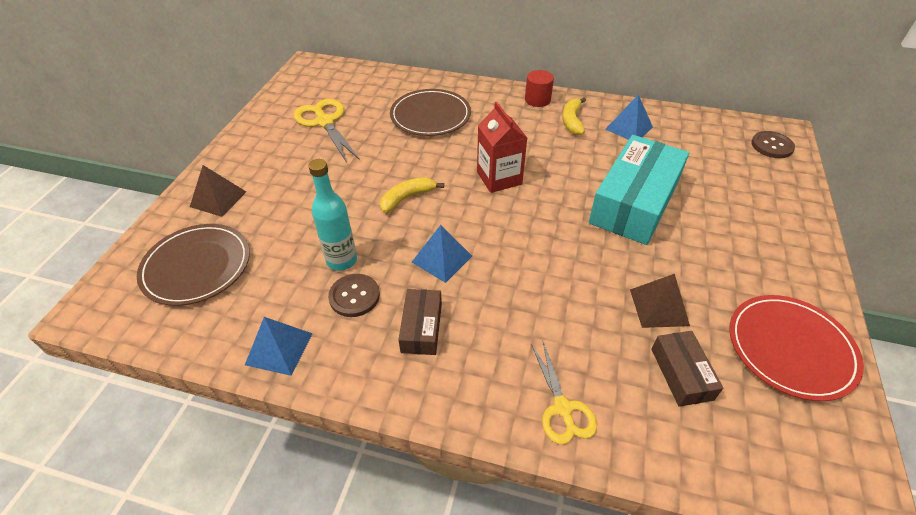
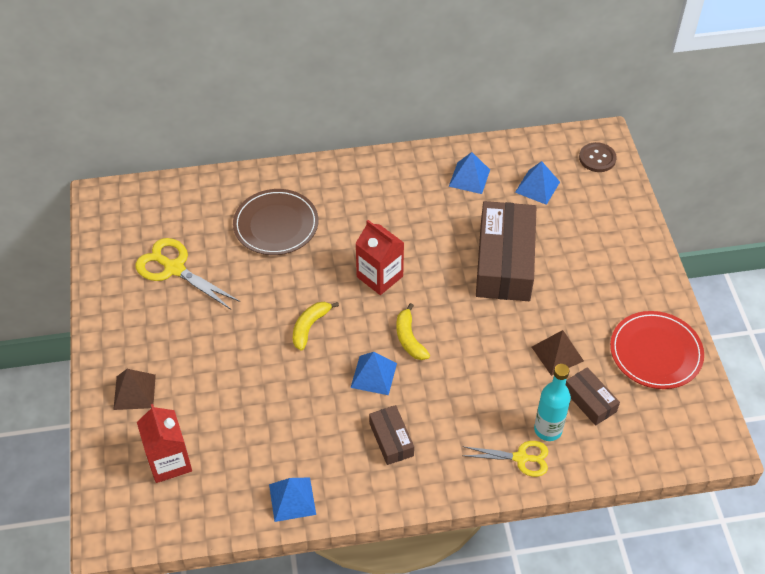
camera: 25 degrees left, 5 degrees up
(197, 266) = (169, 461): brown plate -> red carton
(342, 260) = (291, 408): turquoise bottle -> turquoise bottle (548, 430)
(354, 296) = (323, 435): brown button -> none
(537, 100) = (370, 169): red cylinder -> none
(562, 408) = (521, 458): yellow scissors -> yellow scissors turned 45 degrees counterclockwise
(572, 121) = (414, 186): yellow banana -> yellow banana (409, 338)
(634, 202) = (504, 262): turquoise box -> brown box
(696, 152) = (537, 187): none -> blue pyramid

